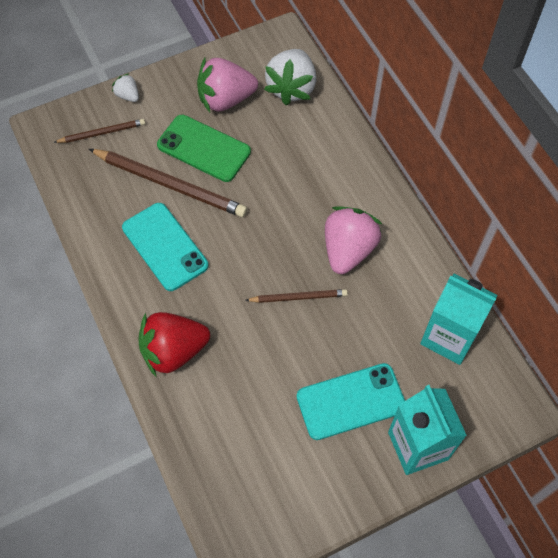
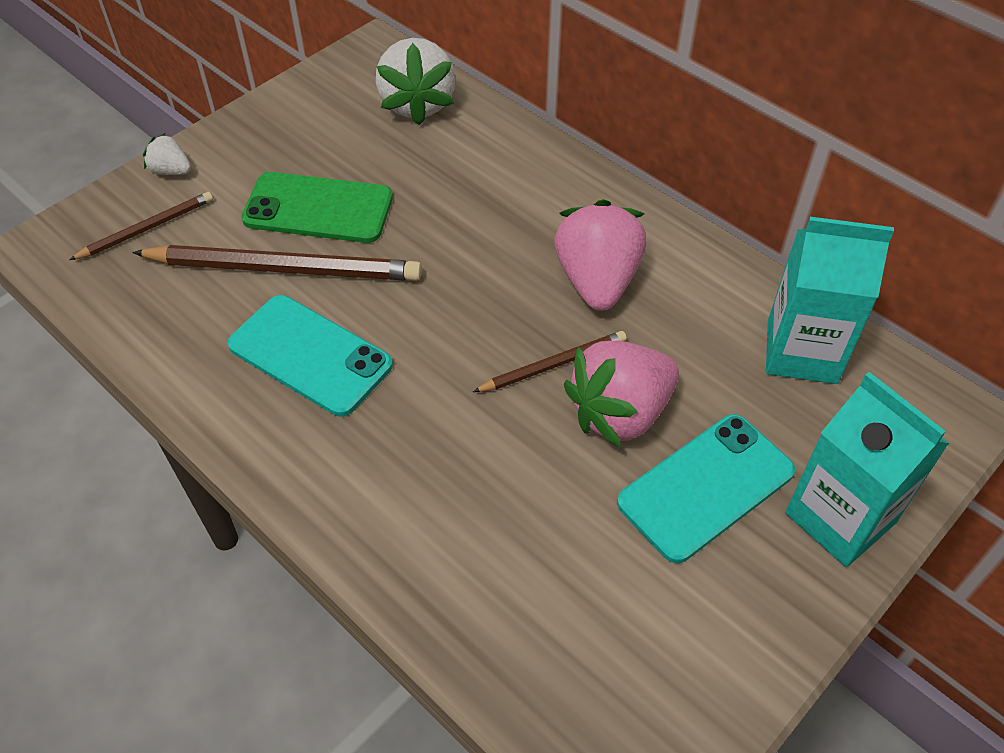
camera: 20 degrees left, 10 degrees down
(173, 351) = (387, 503): red strawberry -> none
(225, 99) = (325, 140): pink strawberry -> pink strawberry (620, 413)

